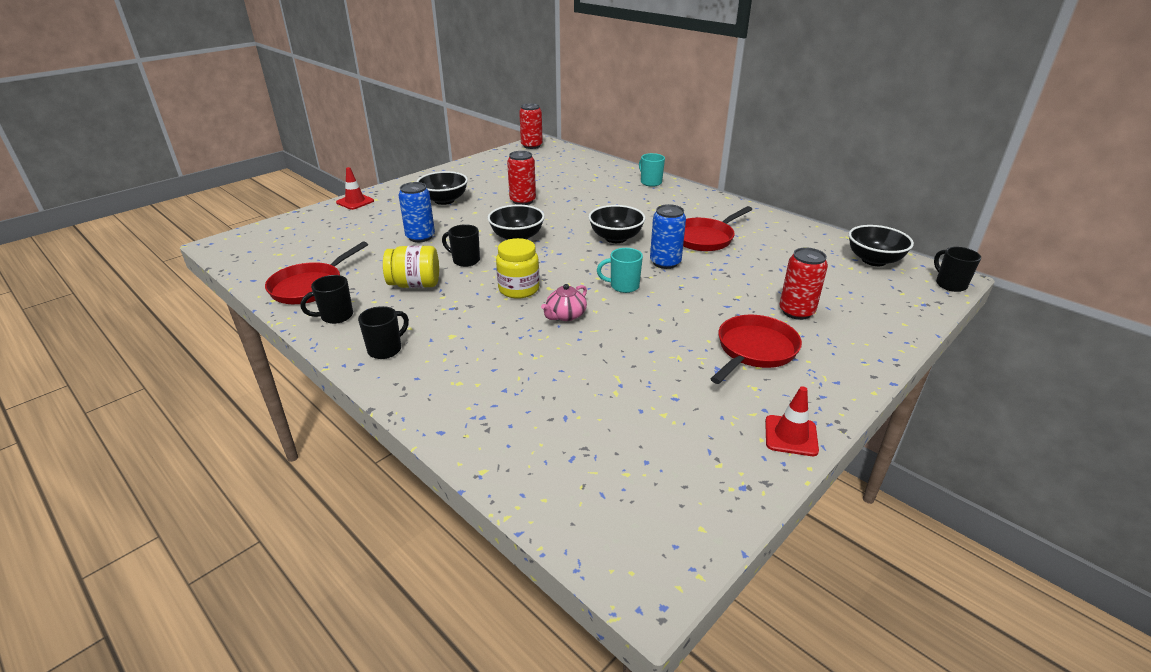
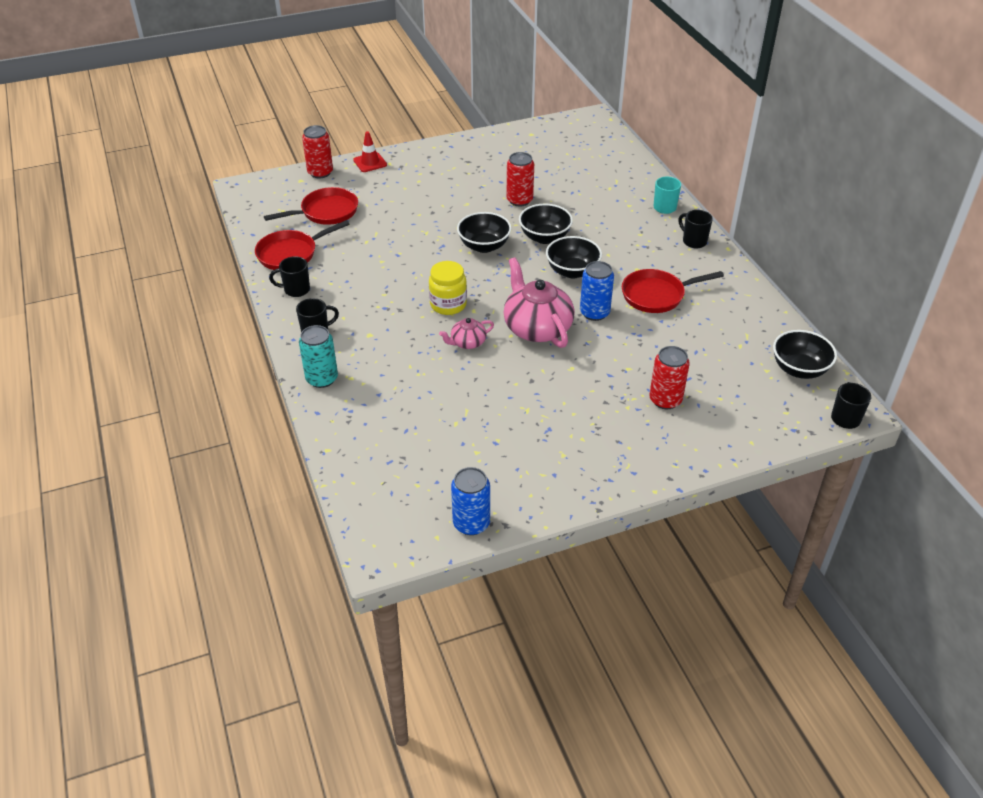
camera: 25 degrees right, 10 degrees up
(415, 284) = (369, 275): yellow jar -> none
(420, 237) = (402, 222): blue can -> blue can (471, 523)
(423, 393) = (322, 379): none -> turquoise can
(444, 200) = (448, 181): black bowl -> black bowl (544, 237)
(465, 260) = (424, 260): black mug -> black mug (693, 241)
(531, 146) = (581, 121): red can -> red can (320, 172)
(623, 286) = (537, 327): turquoise mug -> pink teapot
(754, 350) = (593, 424): red pan -> red pan (326, 212)
(791, 436) = (554, 500): red traffic cone -> none

